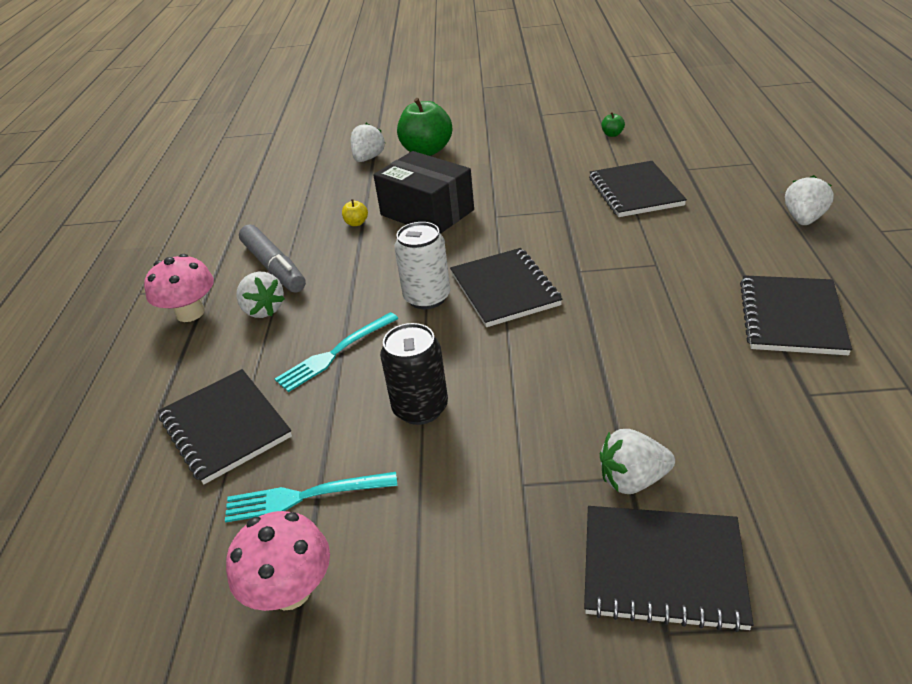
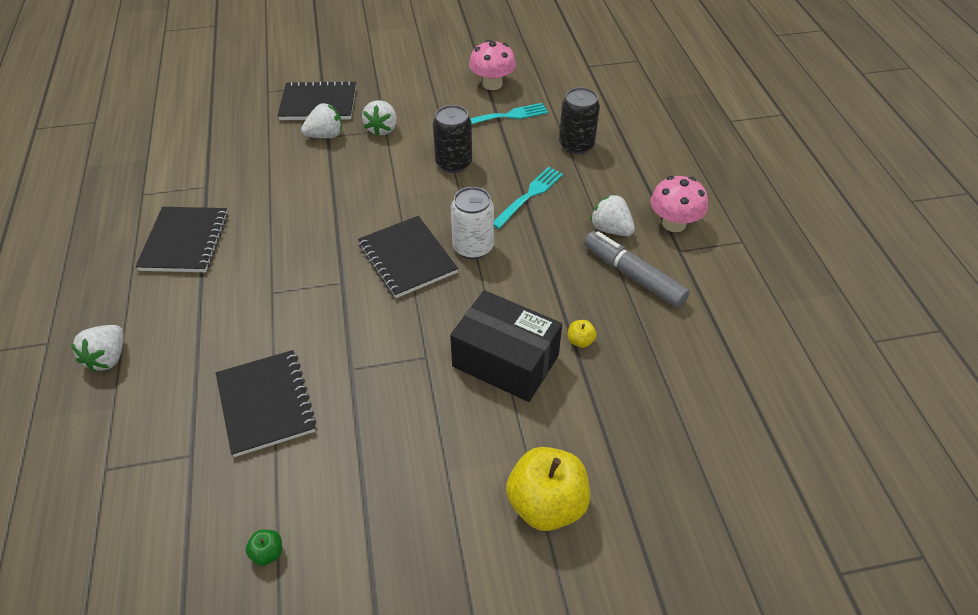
camera: 165 degrees right, 10 degrees up
(225, 427) = (576, 145): black notebook -> black can
(368, 158) = (628, 482): white strawberry -> white strawberry (382, 129)
(427, 151) = (546, 504): green apple -> yellow apple

